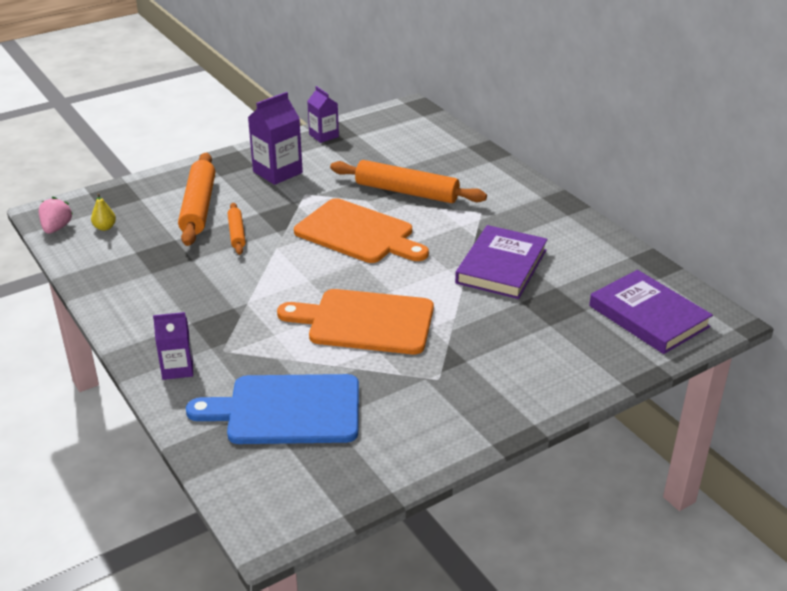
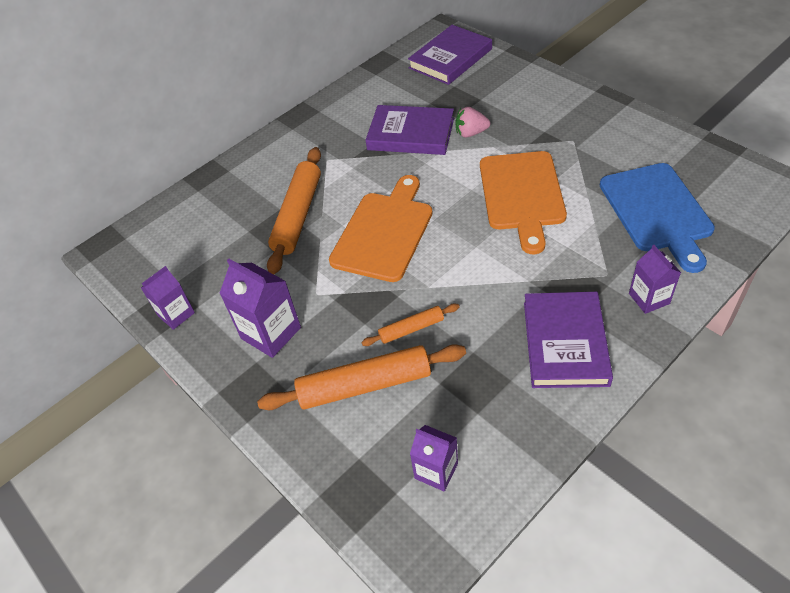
camera: 95 degrees left, 15 degrees up
(56, 228) = (454, 531): pink strawberry -> pink strawberry (471, 133)
(105, 227) = (436, 471): yellow pear -> purple carton
(166, 307) = (565, 343): none -> purple book

